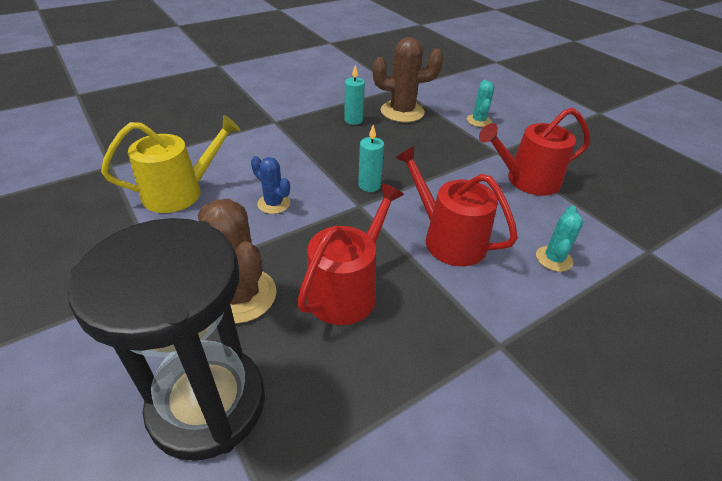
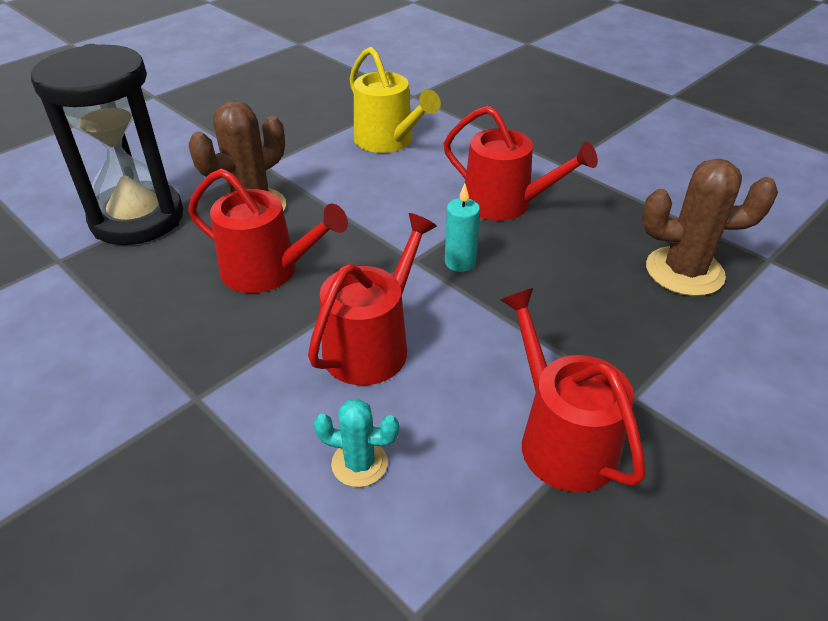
camera: 80 degrees right, 0 degrees up
(273, 204) = (392, 198): blue cactus -> none
(309, 153) = (505, 203): none -> red watering can
(353, 120) = (617, 226): turquoise candle -> none
(402, 112) = (684, 271): brown cactus -> brown cactus turned 75 degrees counterclockwise
(478, 121) = (731, 370): turquoise cactus -> none

